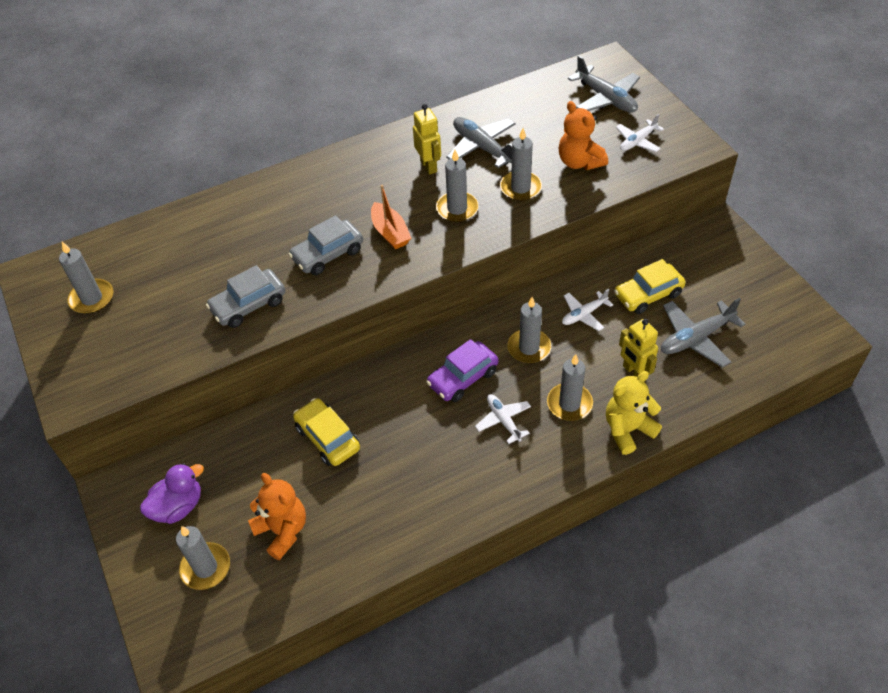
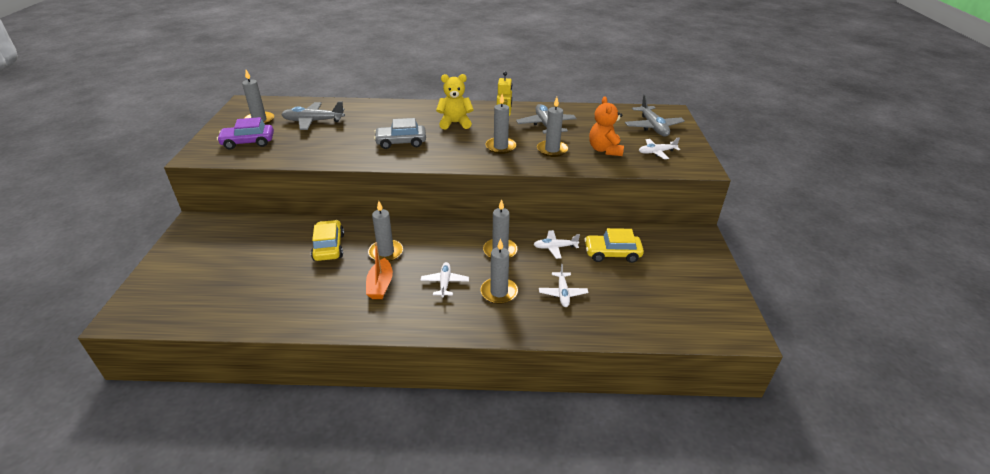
camera: 25 degrees right, 15 degrees down
(178, 507) = (214, 245): purple duck -> none
(206, 567) = (192, 281): grey candle -> grey candle (386, 252)
(248, 305) = (332, 149): grey car -> none
(282, 531) = (252, 282): orange teddy bear -> none
(390, 232) = (448, 145): orange boat -> orange boat (380, 285)
(463, 378) = (441, 250): purple car -> purple car (248, 142)
(628, 430) = (527, 325): yellow teddy bear -> yellow teddy bear (455, 123)
(634, 372) = (562, 293): yellow robot -> white plane
(696, 338) = (628, 292): grey plane -> grey plane (313, 121)

